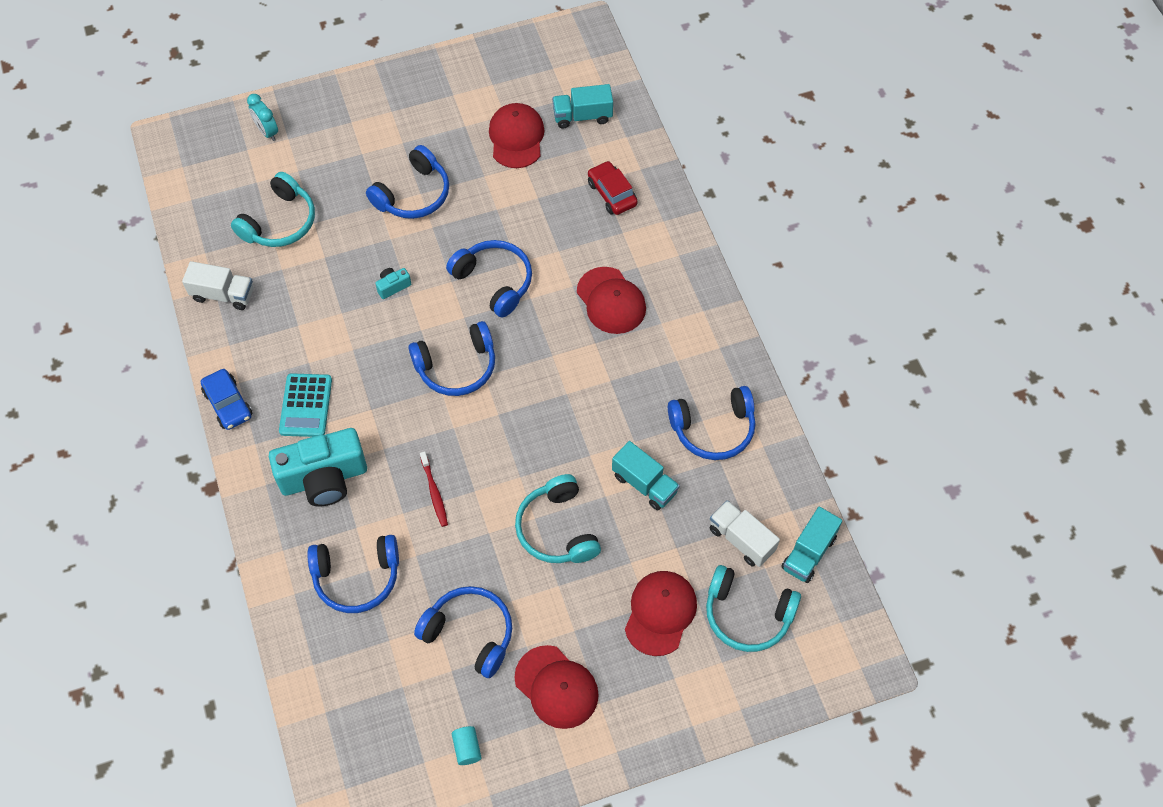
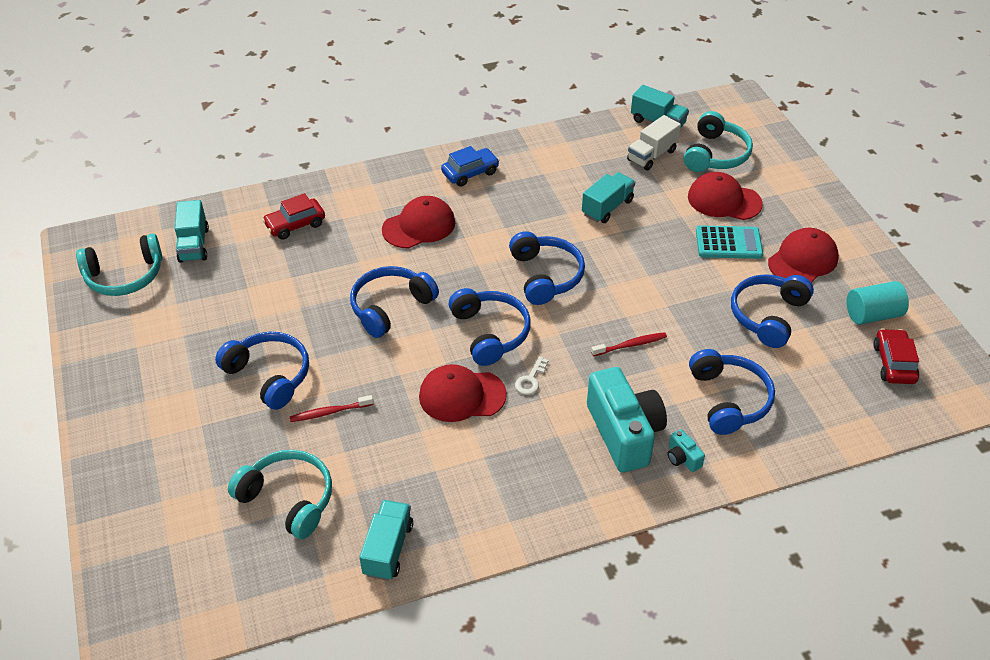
camera: 90 degrees left, 15 degrees down
(223, 294) = (388, 549): white truck -> turquoise truck
(228, 404) = (539, 529): blue car -> blue car (470, 173)
(267, 131) = (144, 524): turquoise clock -> none
(306, 405) = (538, 455): turquoise calculator -> turquoise calculator (728, 243)
(368, 243) = (330, 412): none -> red toothbrush
(393, 286) = (389, 387): turquoise camera -> turquoise camera (682, 458)
(394, 755) = (893, 363): none -> red car
(395, 401) = (530, 379): none -> white key
(467, 748) = (872, 315): turquoise cylinder -> turquoise cylinder, size x1.69
(516, 137) = (210, 293): red cap -> red cap (462, 395)
(557, 529) = (657, 260): turquoise headphones -> turquoise headphones (125, 276)
(713, 429) = (551, 167): blue headphones -> blue headphones (545, 276)

